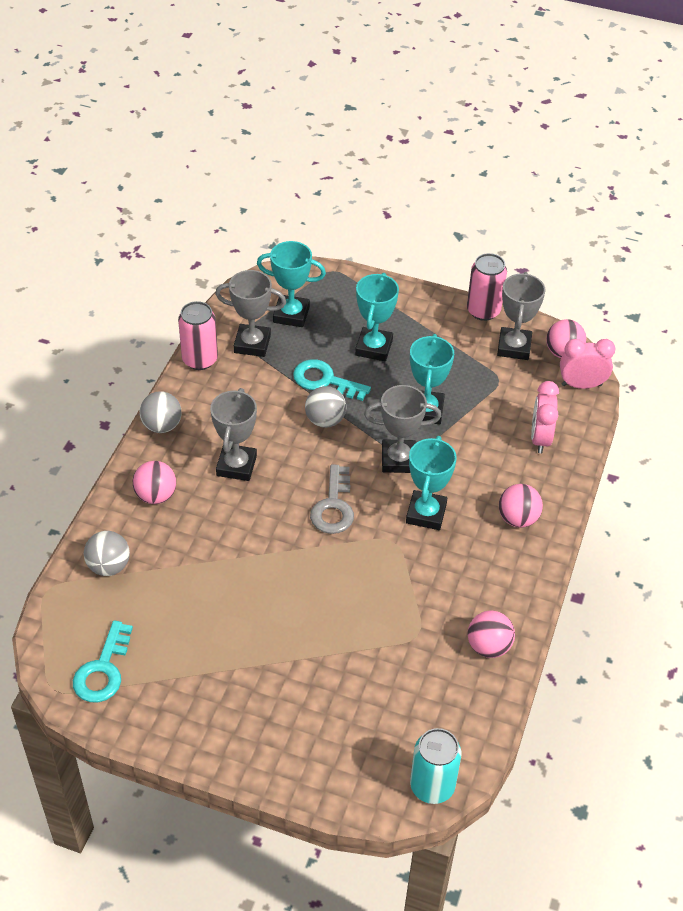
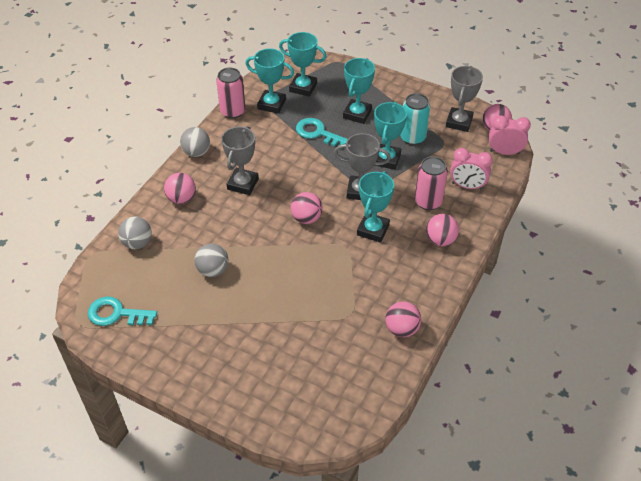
camera: 10 degrees right, 0 degrees up
(103, 670) = (116, 314): turquoise key -> turquoise key turned 75 degrees clockwise
(252, 344) = (271, 104): grey trophy -> turquoise trophy
(325, 420) = (312, 159): grey ball -> grey ball (213, 270)
(333, 506) = (306, 218): grey key -> pink ball
(432, 786) = (339, 426): turquoise can -> turquoise can (412, 138)
(483, 311) = (441, 96): pink can -> pink can (428, 202)
(540, 438) = (467, 186): pink clock -> pink clock turned 90 degrees counterclockwise

